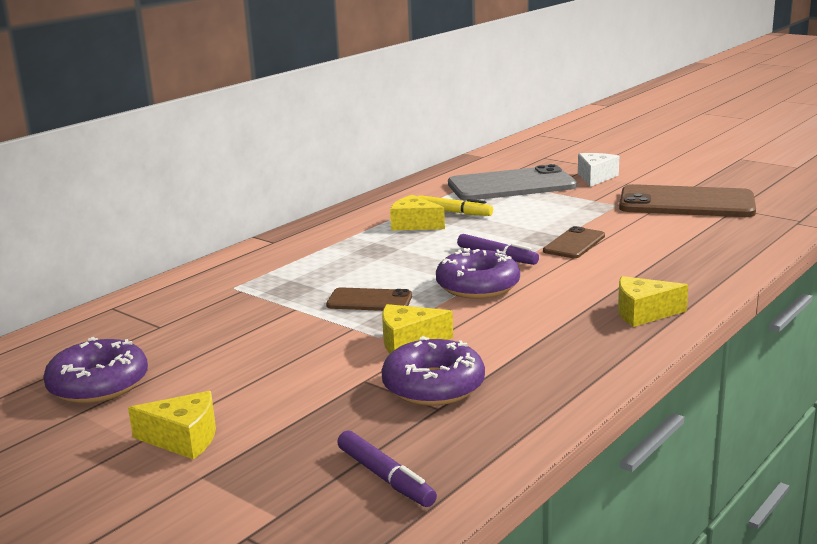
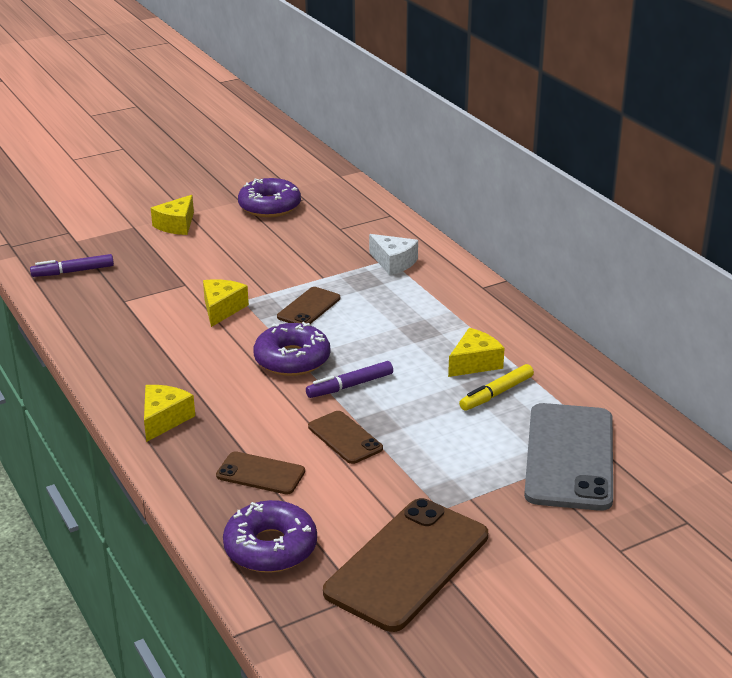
camera: 110 degrees right, 10 degrees up
(433, 386) = (151, 305): purple donut -> purple donut (270, 547)
(595, 177) = (561, 532): white cheese -> white cheese (393, 263)
(661, 259) = (260, 474): none -> brown phone

